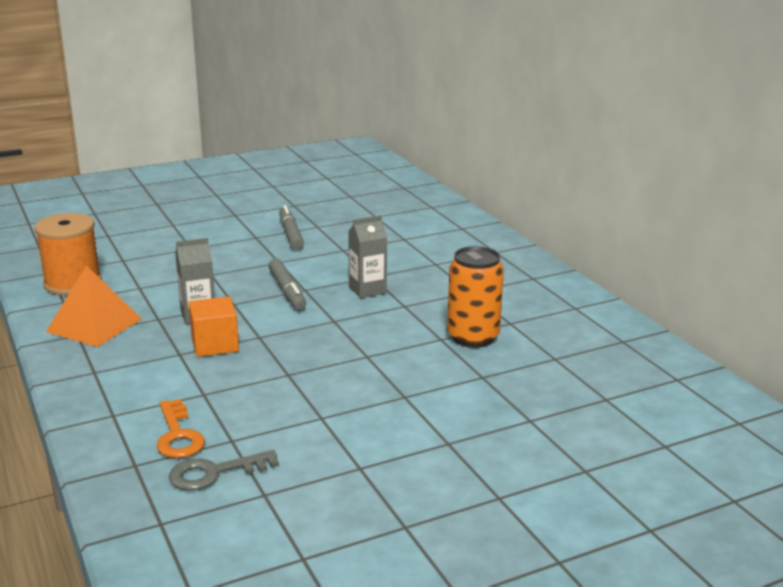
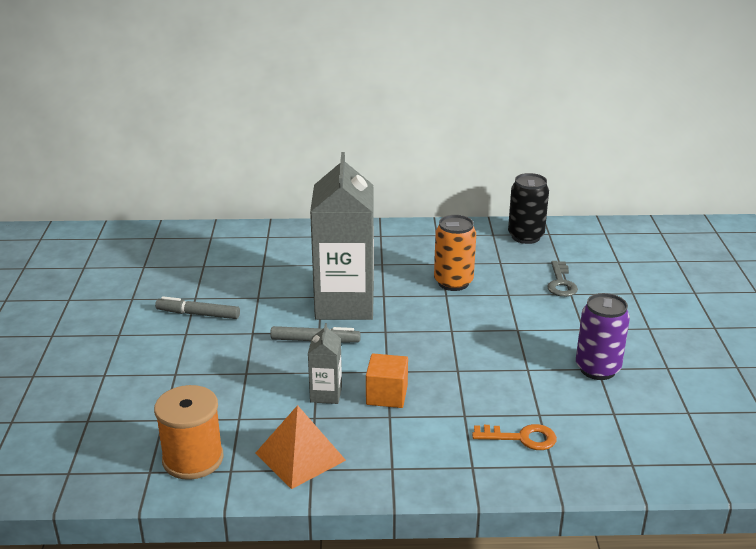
camera: 65 degrees left, 5 degrees up
(215, 473) = (580, 429): grey key -> grey key (561, 283)
(357, 467) = (597, 369): none -> purple can
(367, 290) = (344, 304): grey carton -> grey carton, size x2.29
(645, 363) = (525, 236): none -> black can

